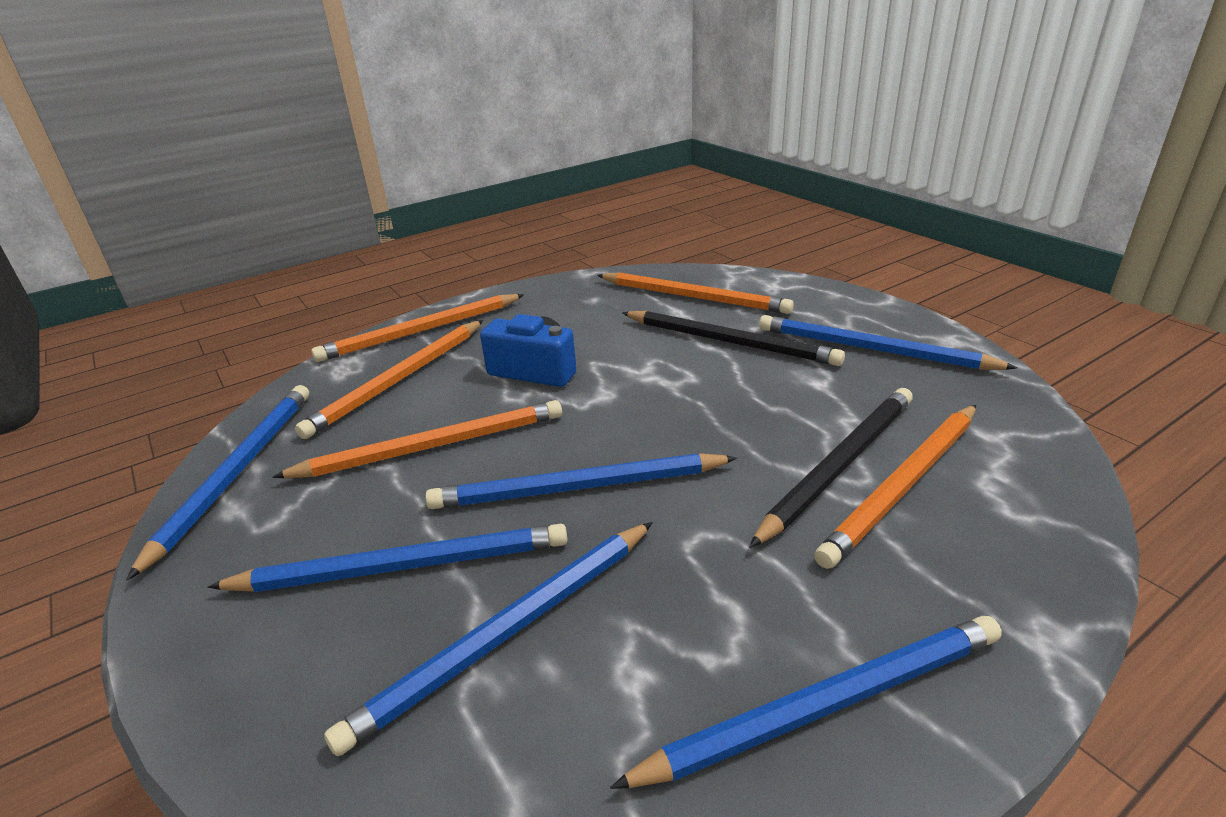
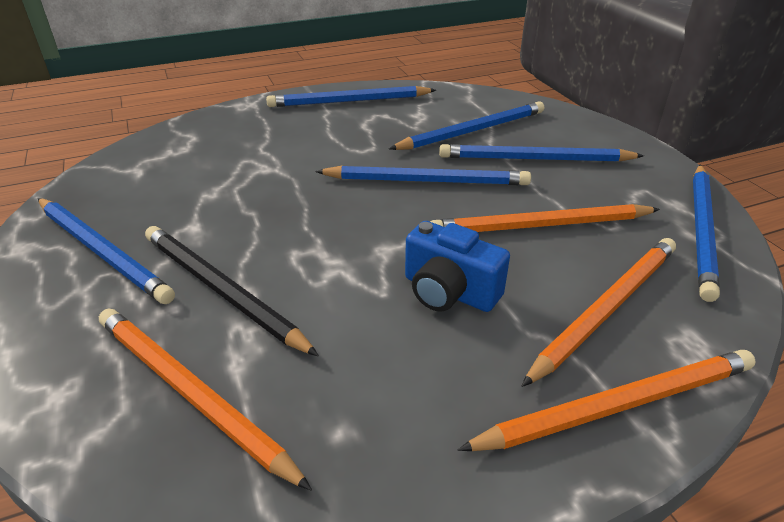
camera: 170 degrees left, 5 degrees up
(838, 465) = (252, 168): black pencil -> none
(904, 484) = (228, 154): orange pencil -> none

